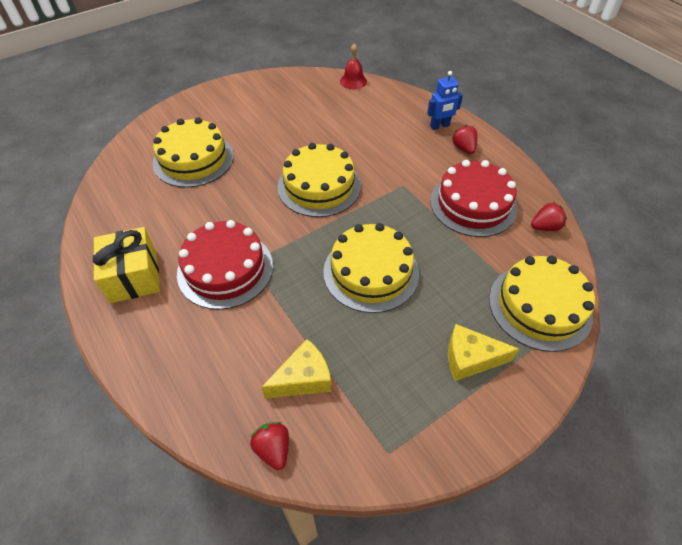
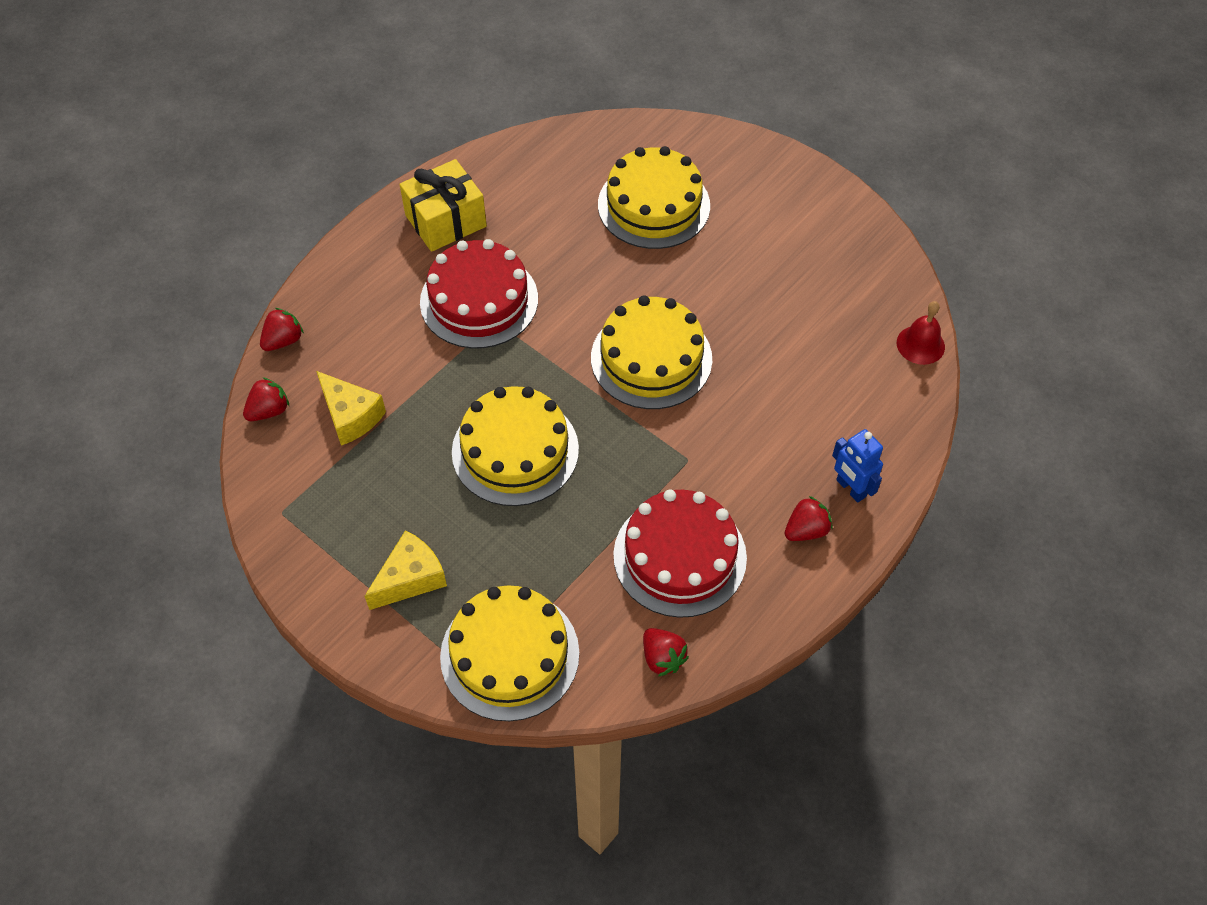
camera: 75 degrees right, 5 degrees up
(197, 424) = (283, 340): none -> red strawberry
(470, 359) = (410, 578): yellow cheese -> yellow cheese turned 60 degrees clockwise

